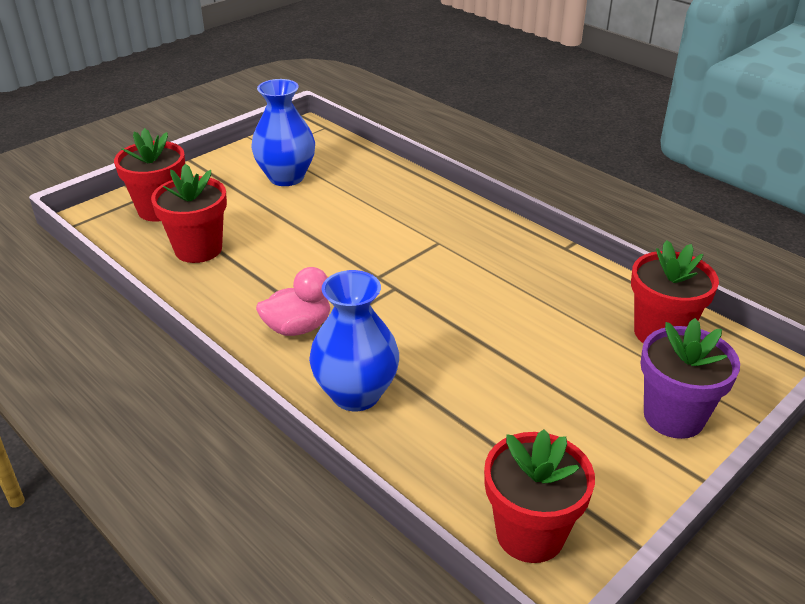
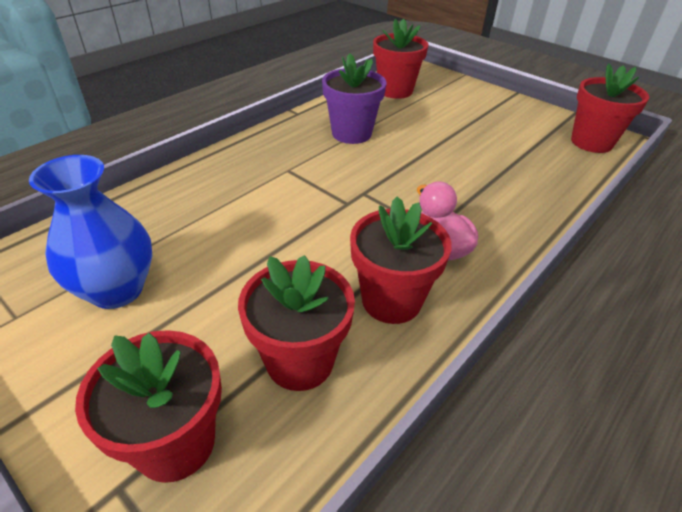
camera: 95 degrees left, 5 degrees up
(241, 293) = (391, 300): none -> red flower pot
(356, 394) = (513, 209): blue vase -> none
(673, 416) = (471, 95): purple flower pot -> purple flower pot (351, 133)

